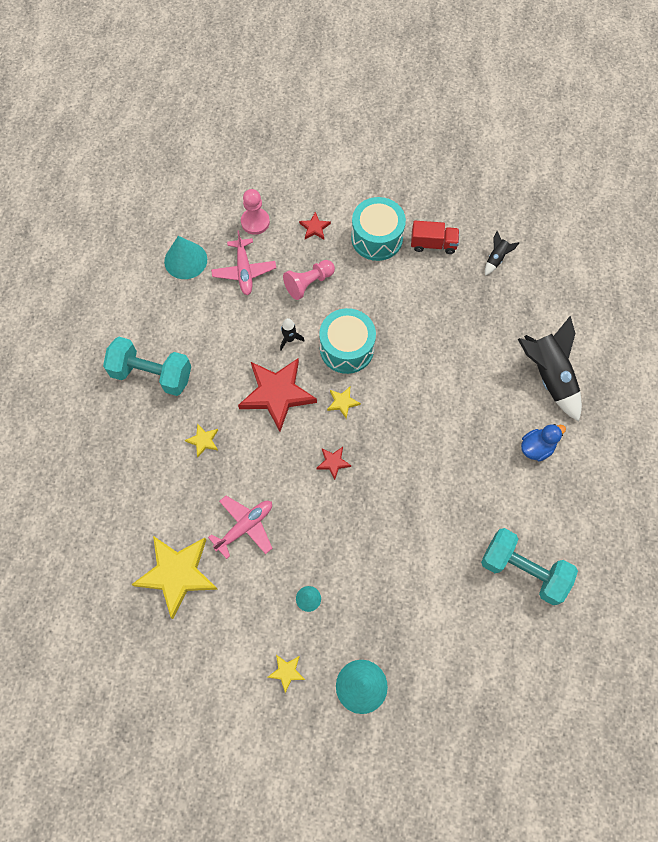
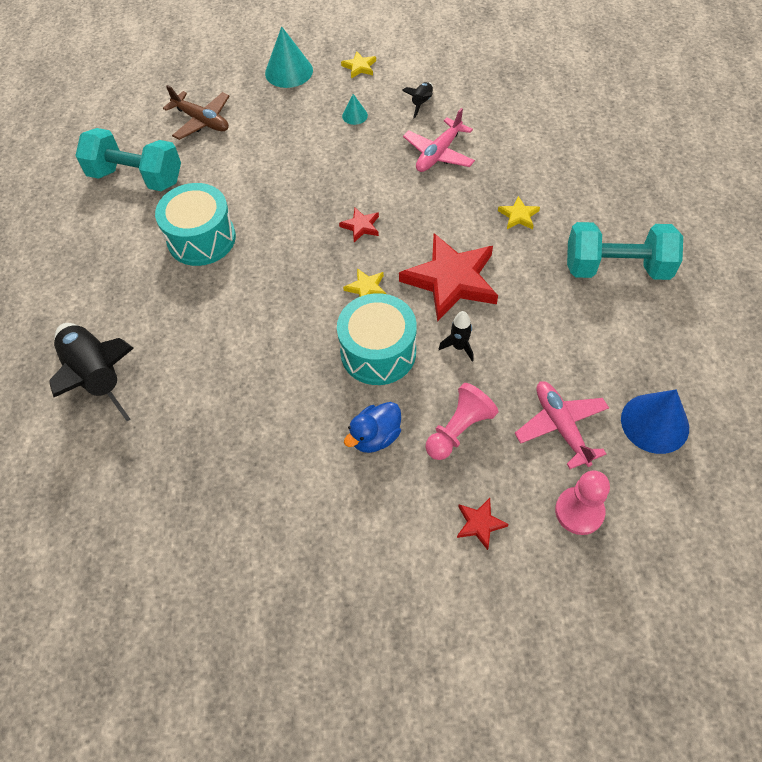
camera: 170 degrees right, 10 degrees down
(177, 574) = (491, 107): yellow star -> none
(185, 260) = (654, 423): turquoise cone -> blue cone
(377, 238) = (374, 529): turquoise drum -> turquoise drum (201, 239)
(433, 244) = (279, 540): red truck -> none
(458, 632) = (202, 121): none -> brown plane
(496, 259) = (174, 538): black rocket -> black rocket (421, 103)
(537, 447) = (117, 290): blue duck -> blue duck (375, 437)

